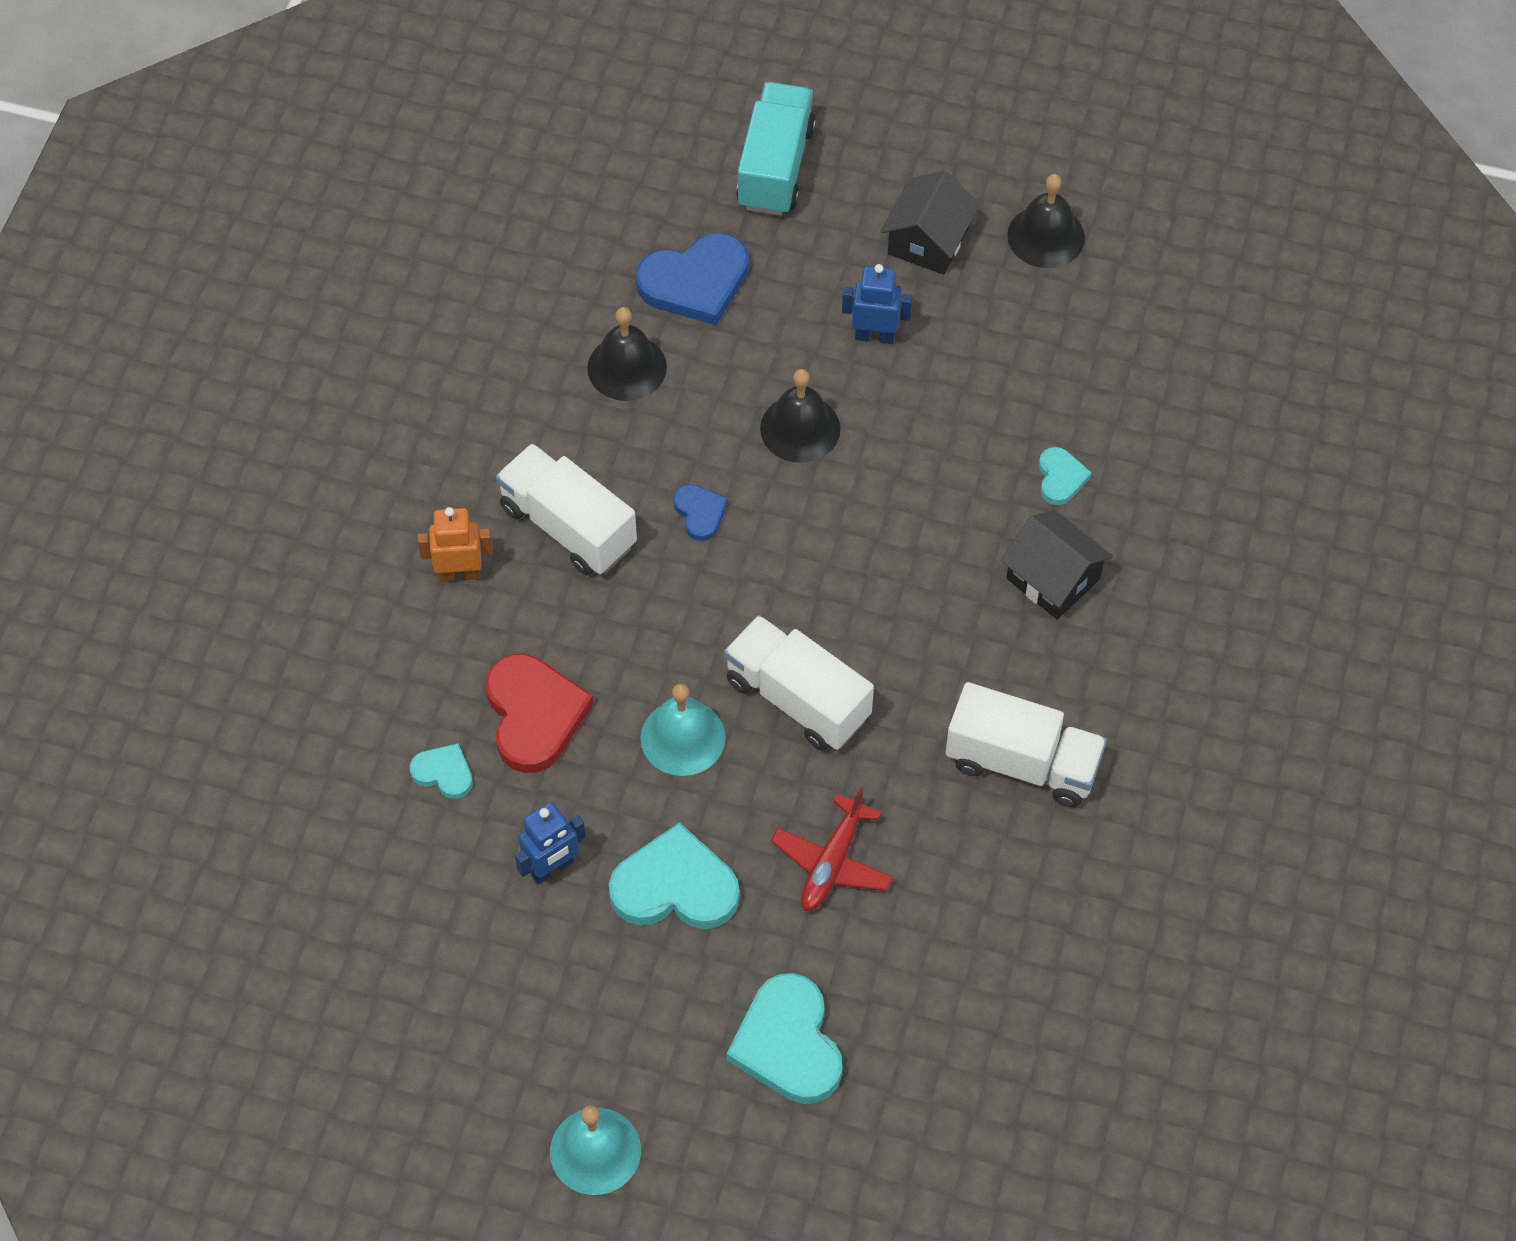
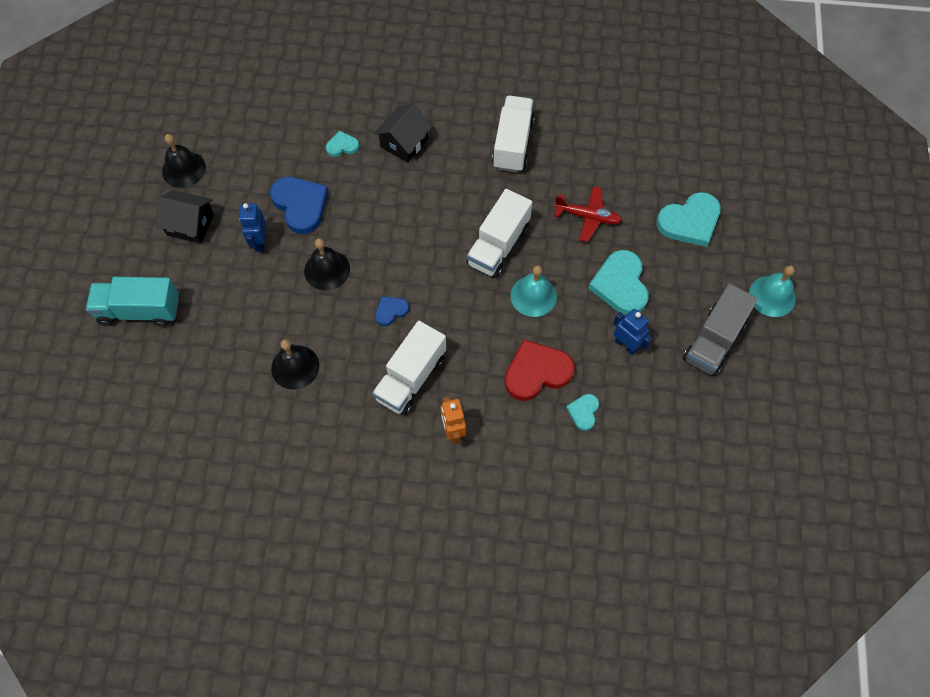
camera: 100 degrees left, 5 degrees up
(527, 1019) = (714, 341): none -> grey truck
(695, 282) = (229, 340): blue heart -> blue heart (300, 205)

